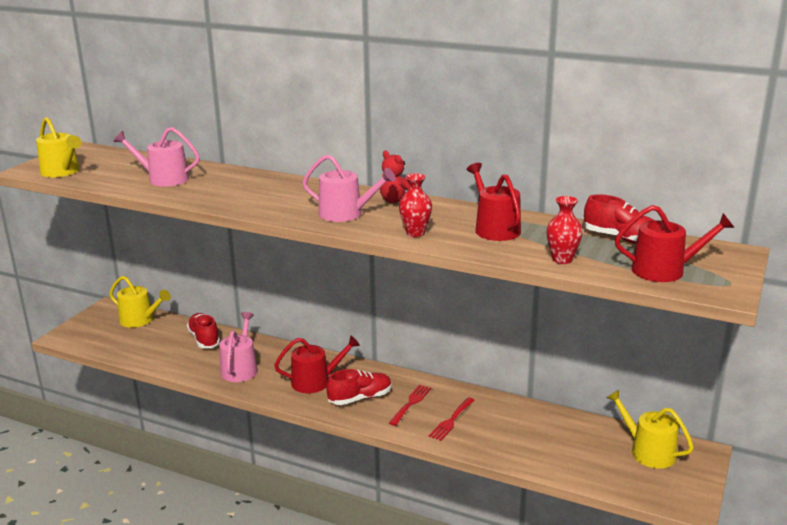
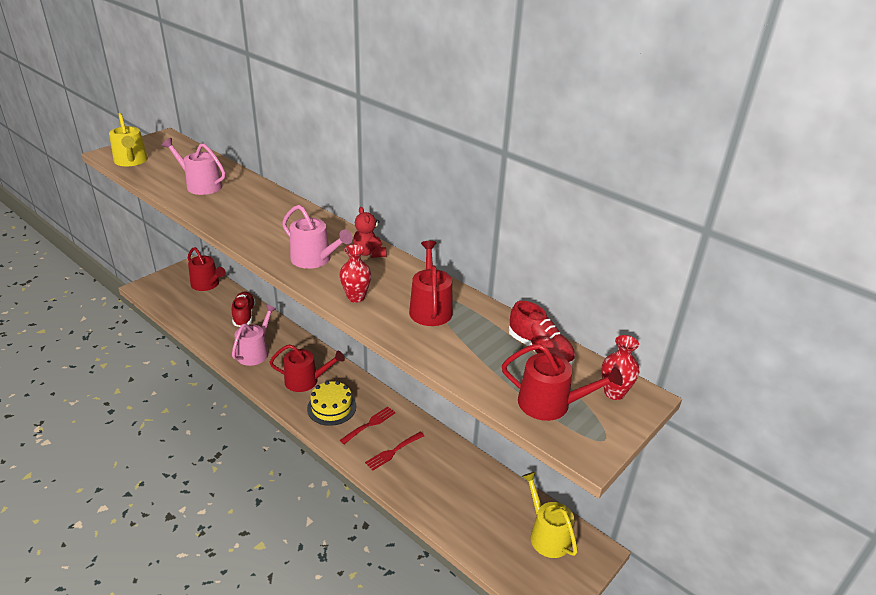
camera: 15 degrees right, 10 degrees up
(140, 320) = (207, 284): yellow watering can -> red watering can
(360, 398) = (331, 407): red shoe -> yellow cake
(562, 259) = (462, 364): red vase -> red vase (614, 393)

